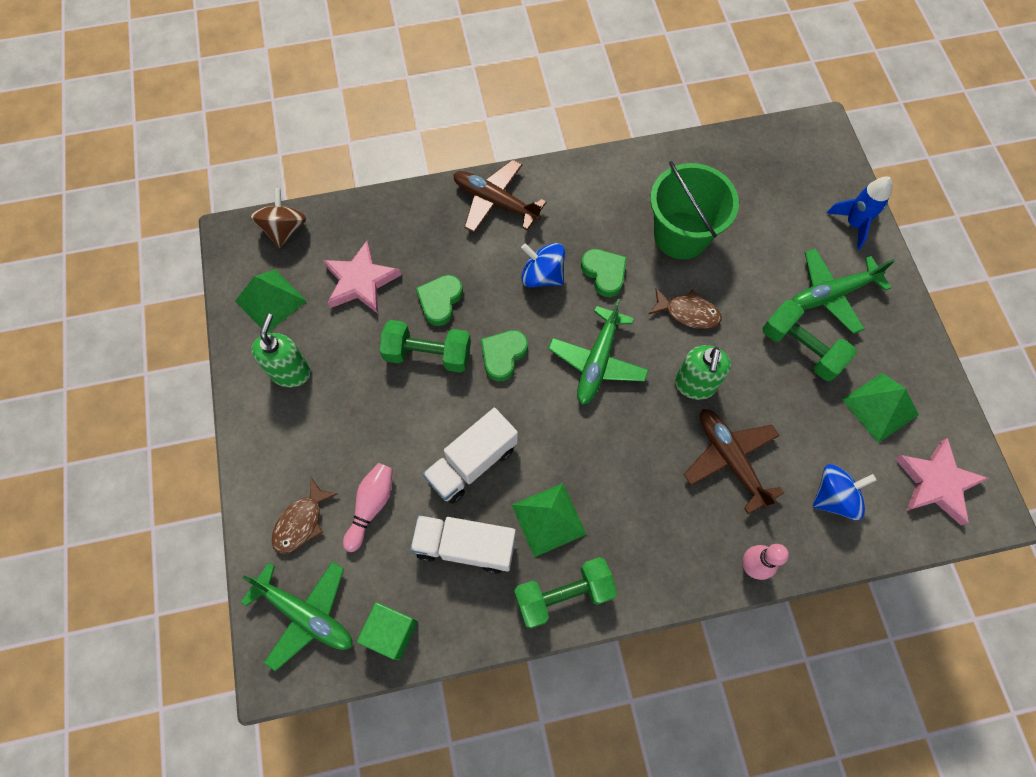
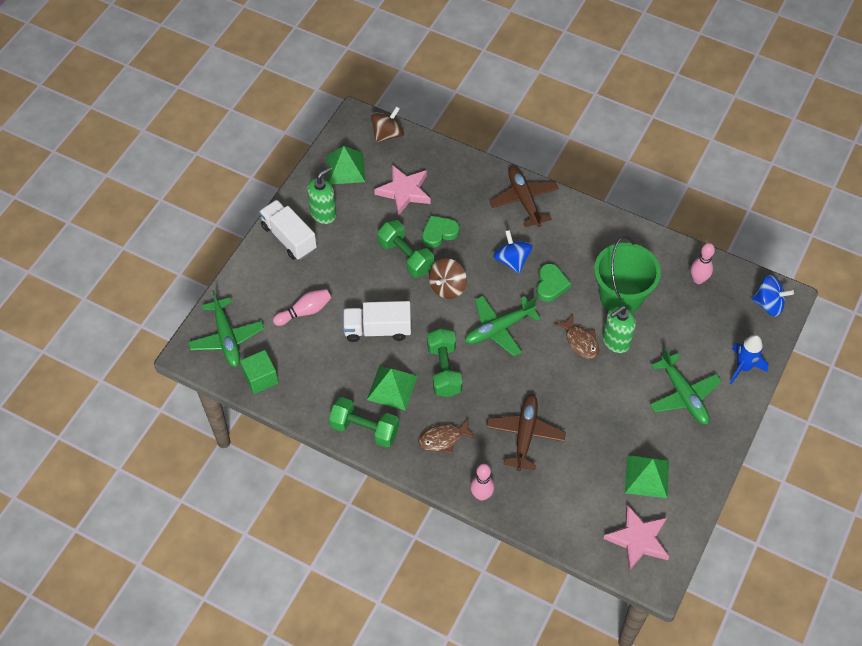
camera: 40 degrees right, 10 degrees down
(301, 522) = (263, 293): brown fish -> brown fish (443, 439)
(465, 546) = (335, 367): white truck -> white truck (289, 238)
(503, 355) = (447, 287): green heart -> brown spinning top
(694, 385) = (544, 382): green soap dispenser -> green soap dispenser (615, 341)
(733, 166) = (698, 279): none -> pink bowling pin
(801, 348) = (631, 410): green dumbbell -> green dumbbell (444, 370)
(831, 294) = (683, 395): green plane -> green plane turned 135 degrees counterclockwise
(834, 497) = (566, 499): blue spinning top -> blue spinning top (768, 304)

